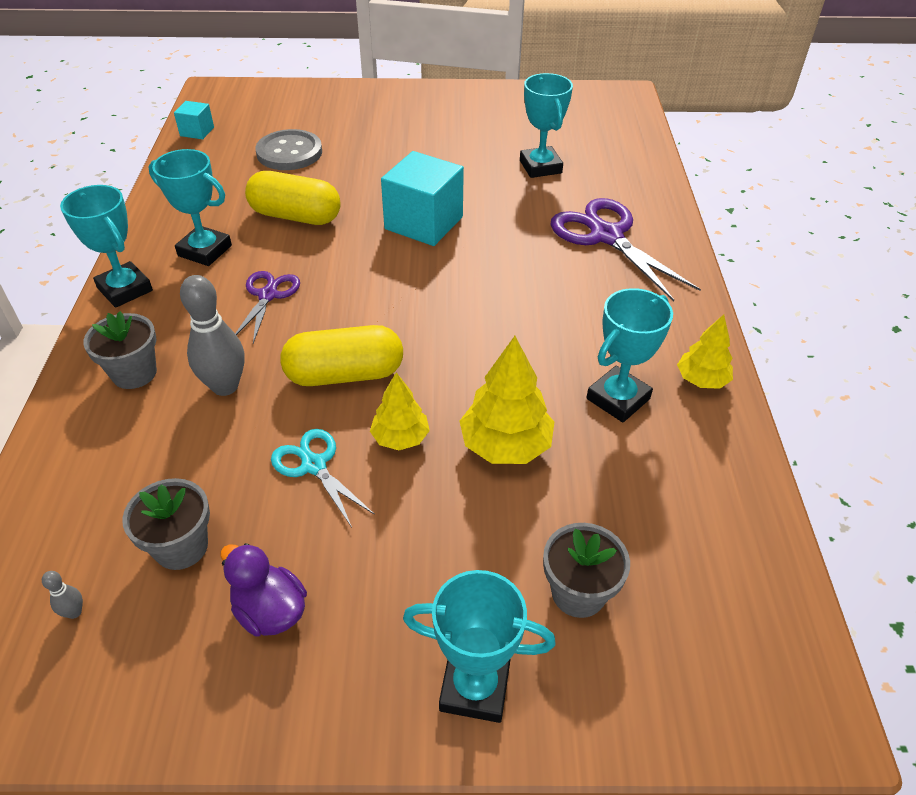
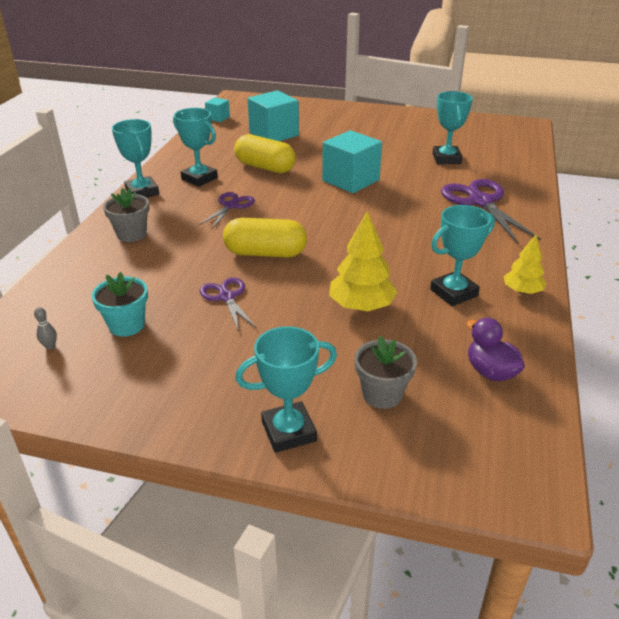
camera: 15 degrees right, 10 degrees down
(181, 547) = (126, 325): grey flower pot -> turquoise flower pot
(225, 386) = (185, 248): grey bowling pin -> none
(270, 611) = (169, 367): purple duck -> purple duck (490, 372)
(289, 152) = (274, 134): grey button -> turquoise cube
(313, 465) = (226, 297): turquoise scissors -> purple scissors
(400, 438) = (290, 291): yellow tree -> none
(475, 687) = (289, 431): turquoise trophy -> turquoise trophy turned 45 degrees counterclockwise

